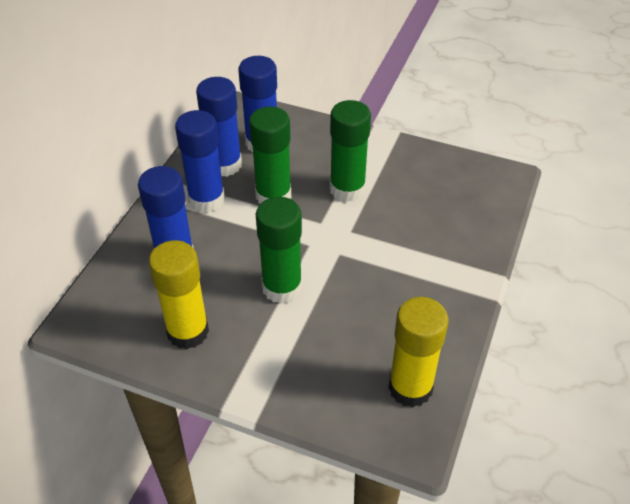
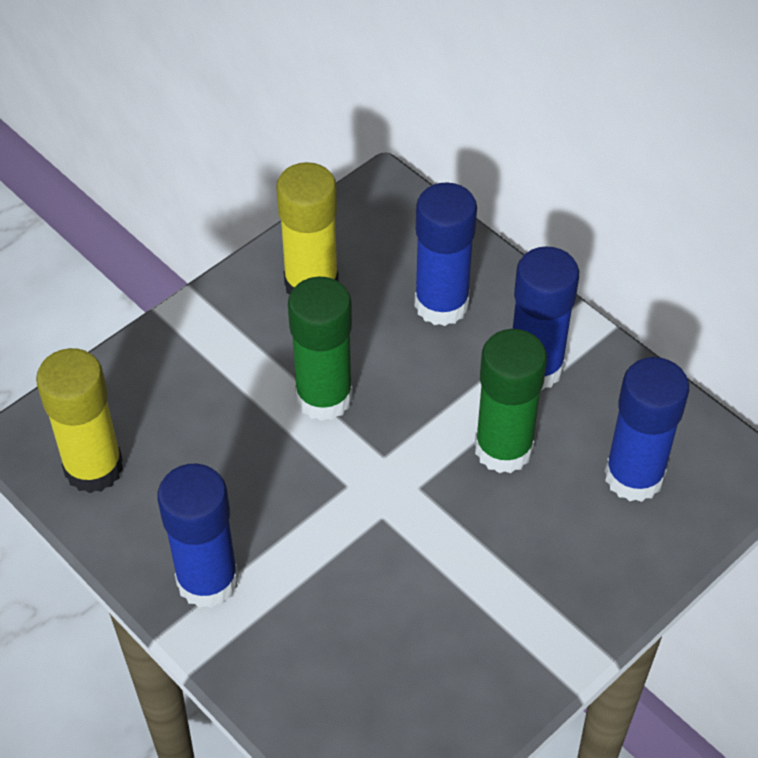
camera: 115 degrees right, 5 degrees up
(224, 165) = (602, 411): blue glue stick -> blue glue stick (207, 581)
(347, 189) = (470, 549): green glue stick -> none

